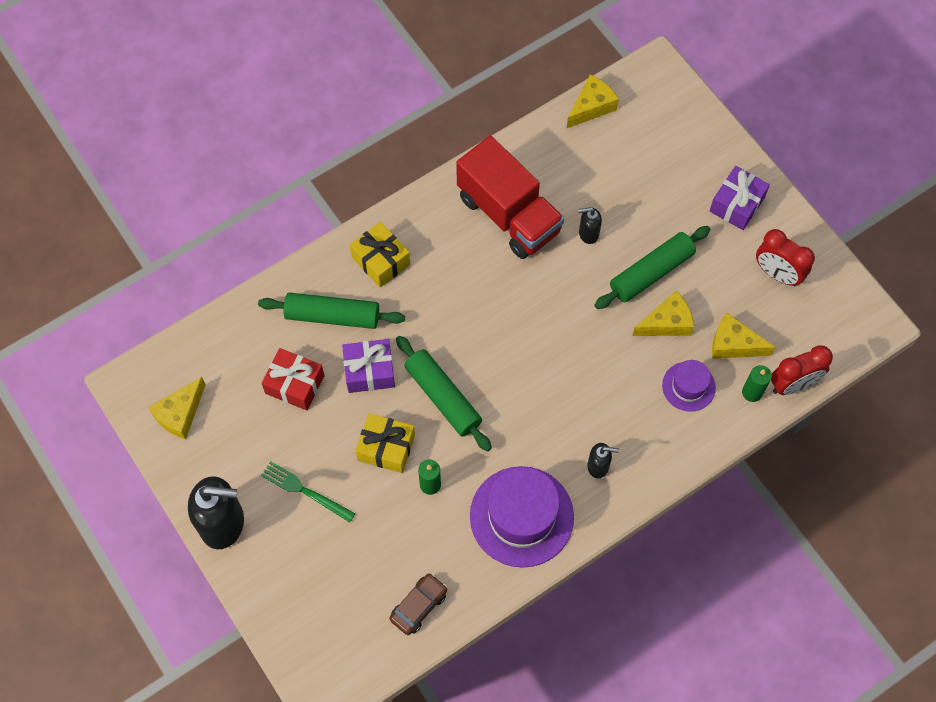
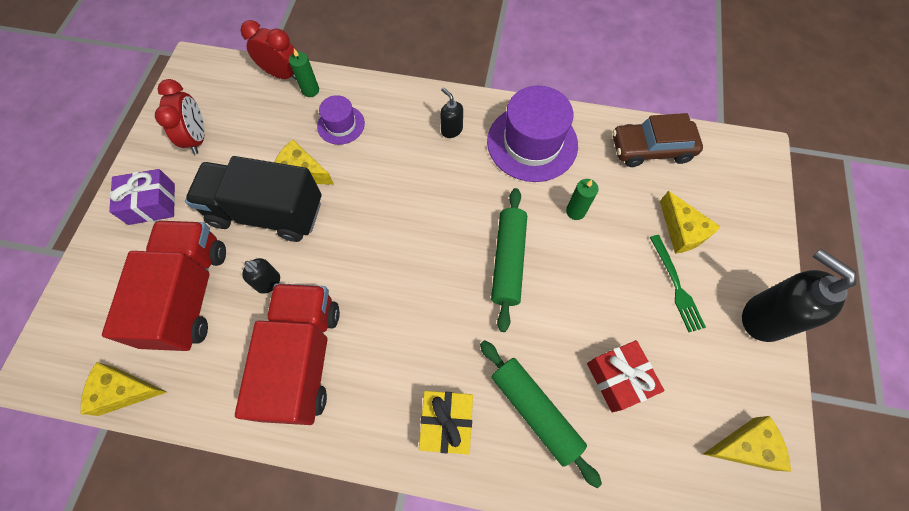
camera: 135 degrees left, 0 degrees up
(369, 371) = (546, 332): purple gift -> none
(386, 448) = (585, 263): yellow gift -> none
(418, 606) = (651, 149): brown car -> brown car, size x1.54
(628, 181) = (189, 294): none -> red truck
(651, 272) = (267, 213): green rolling pin -> black truck
(733, 344) = (282, 123): yellow cheese -> yellow cheese (682, 231)

